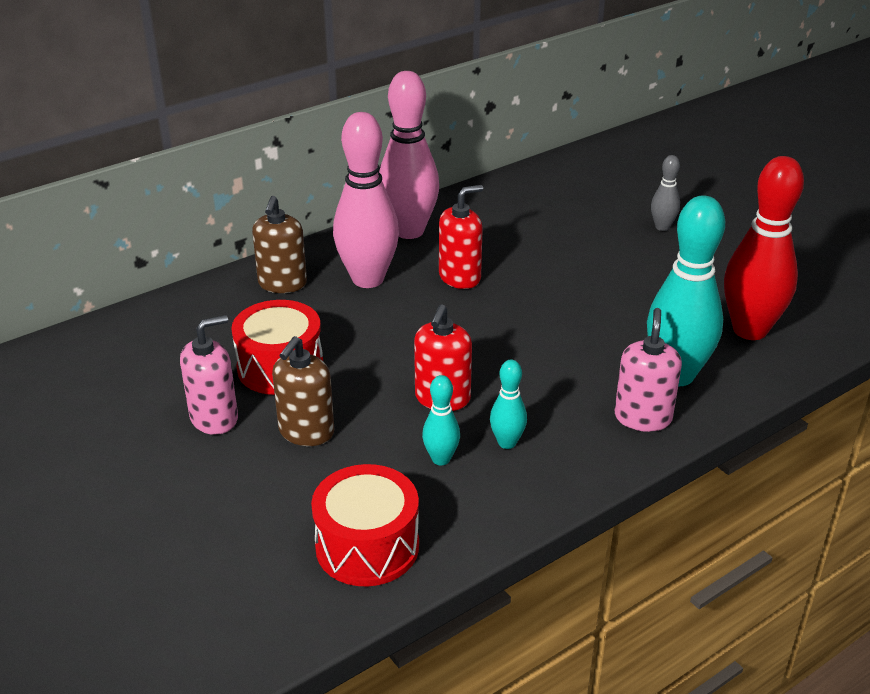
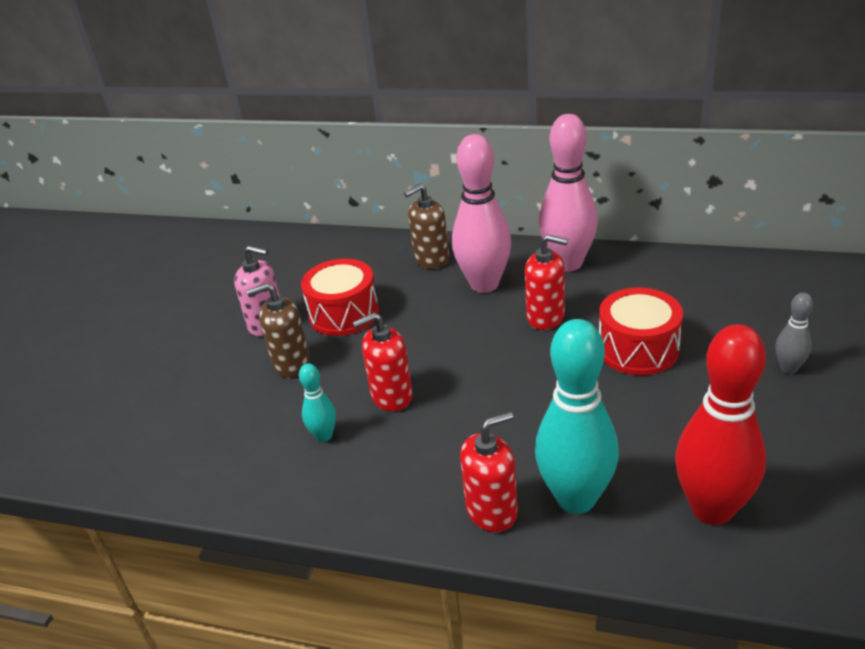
camera: 55 degrees right, 0 degrees up
(367, 546) = (204, 458): red drum -> red drum (638, 349)
(507, 443) = (376, 456): turquoise bowling pin -> none
(643, 417) = (492, 511): pink soap dispenser -> red soap dispenser

